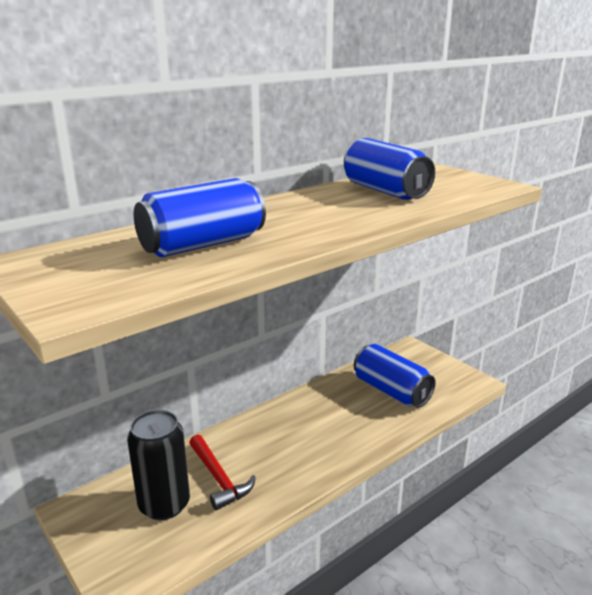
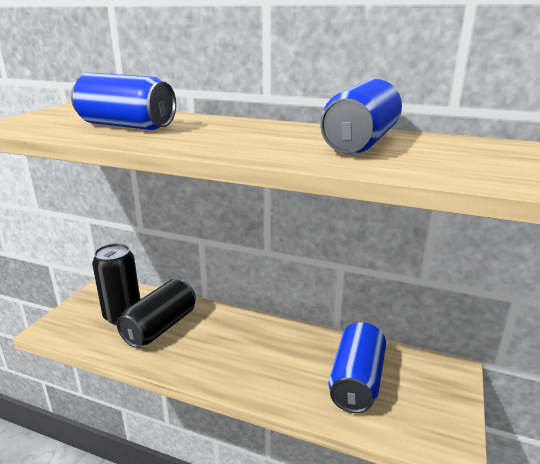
camera: 60 degrees right, 0 degrees up
(219, 478) = (160, 327): red hammer -> black can

